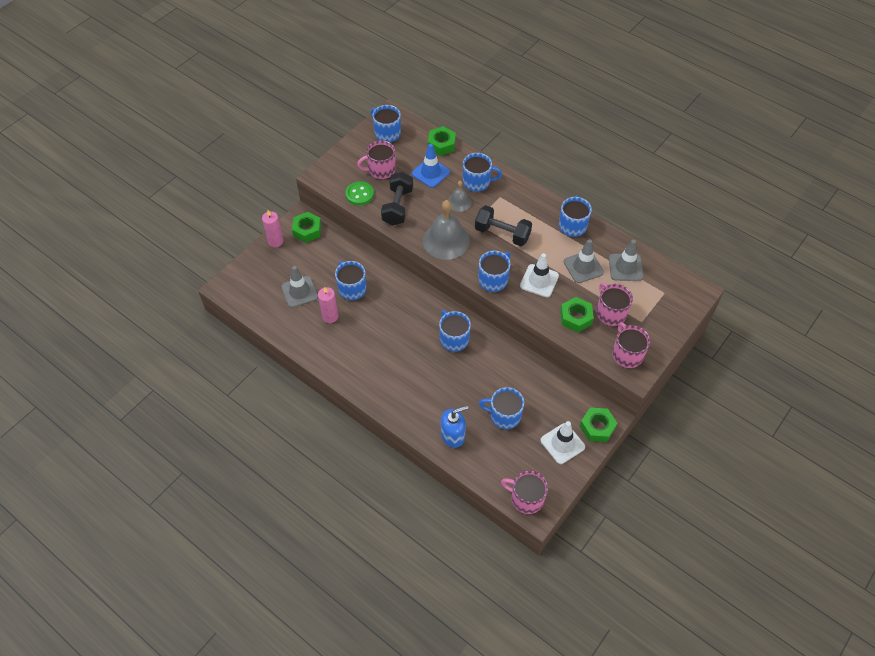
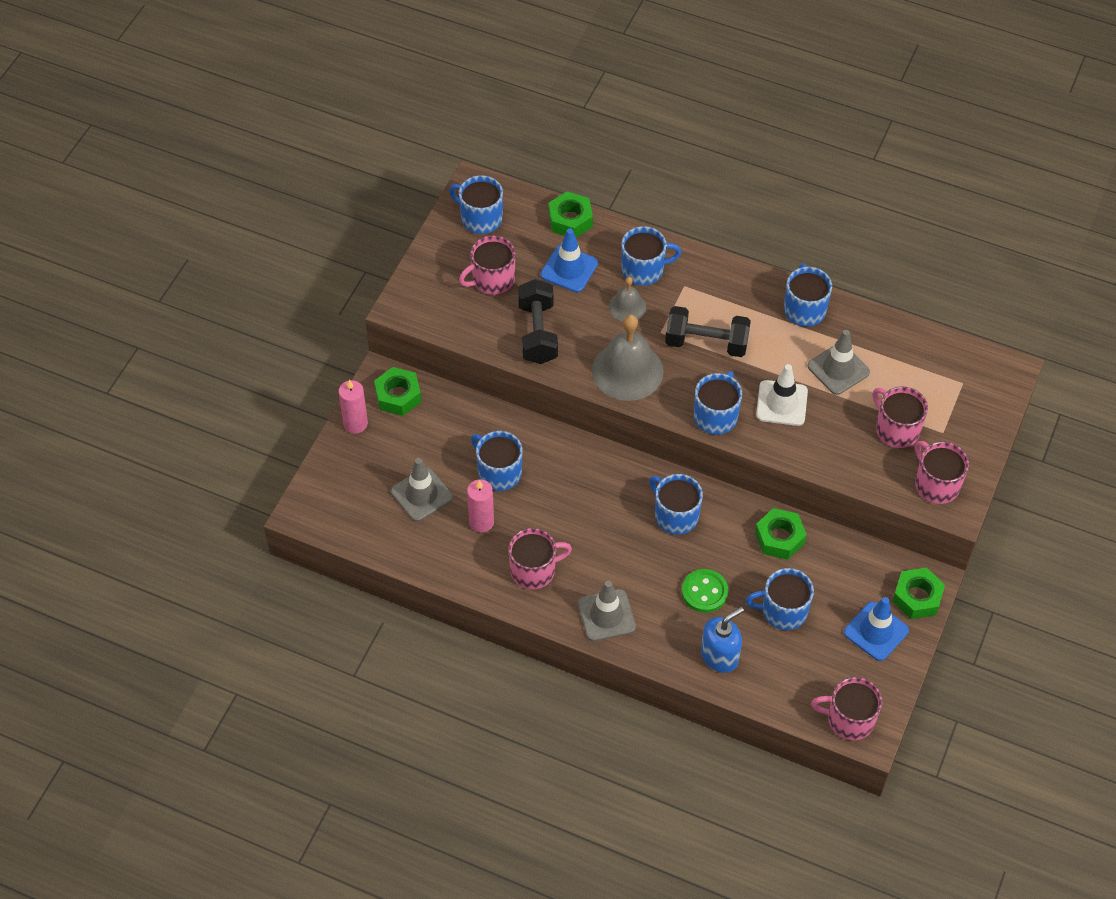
camera: 15 degrees left, 0 degrees up
(352, 353) = (534, 570): none -> pink mug
(359, 194) = (473, 325): green button -> green button (704, 592)
(562, 443) = (876, 631): white traffic cone -> blue traffic cone
(575, 318) = (850, 447): green nut -> green nut (779, 538)
(625, 267) = (898, 357): grey traffic cone -> grey traffic cone (606, 615)

